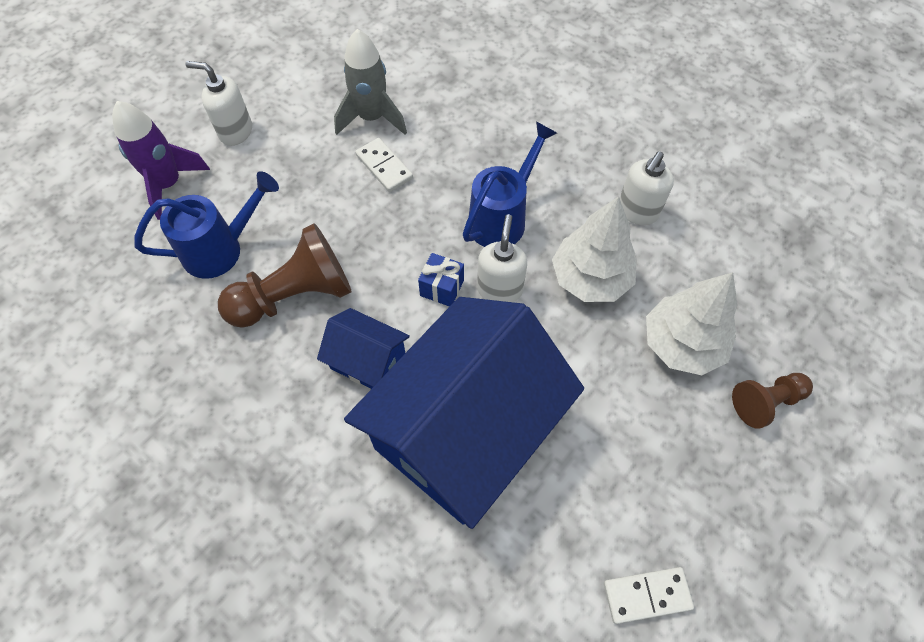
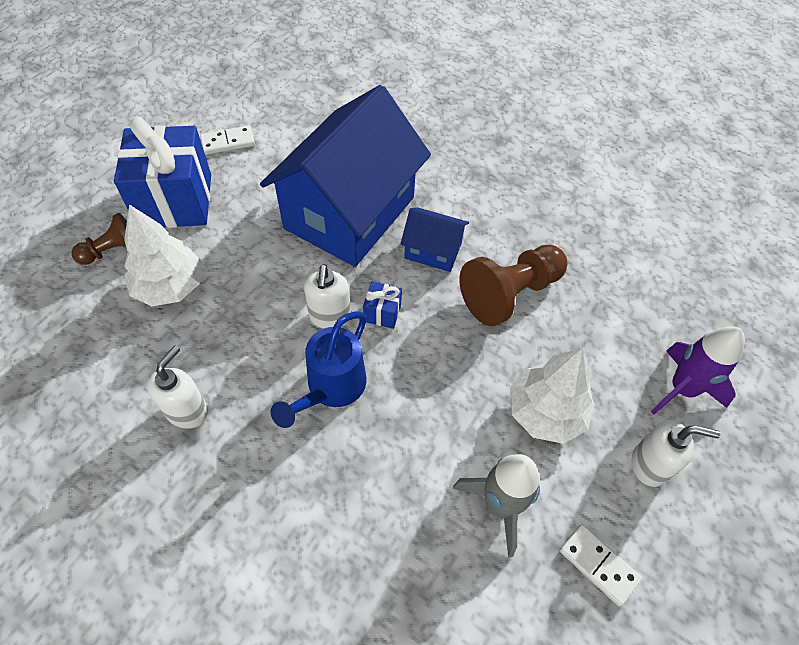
camera: 170 degrees right, 5 degrees down
(221, 249) = (594, 327): blue watering can -> none
(384, 167) = (467, 436): white domino -> white domino (598, 565)
(590, 278) = (244, 335): white tree -> white tree (545, 412)
(704, 477) = (175, 201): none -> blue gift

